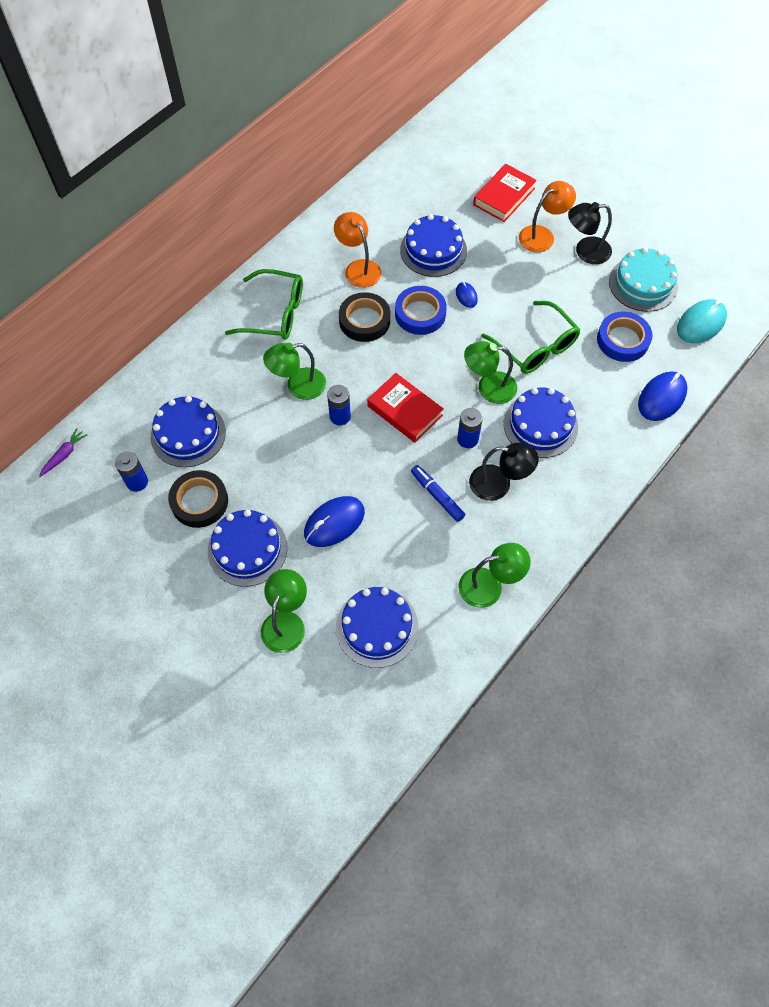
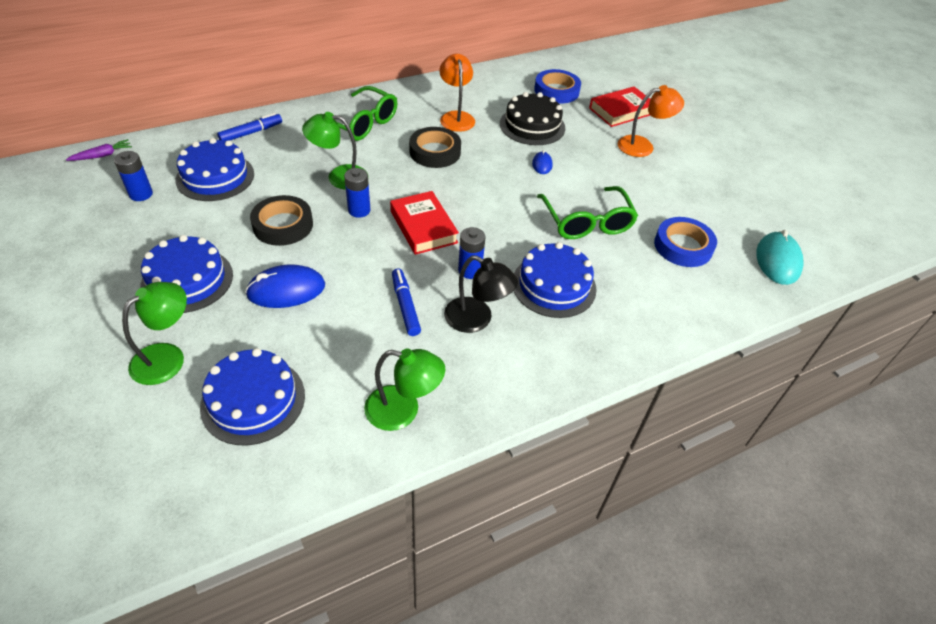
camera: 20 degrees right, 15 degrees down
(181, 368) = (251, 133): none -> blue marker
(199, 501) = (179, 227): black tape -> black tape (283, 225)
(420, 314) = (489, 163): blue tape -> blue tape (556, 91)
(433, 250) = (532, 126): blue cake -> black cake
(488, 387) = (519, 237): green lamp -> none
(585, 251) = (679, 169): black lamp -> none
(643, 284) = (727, 210): turquoise cake -> none
(662, 398) = (702, 308): blue mouse -> none
(701, 323) = (777, 261): turquoise mouse -> turquoise mouse turned 60 degrees counterclockwise

